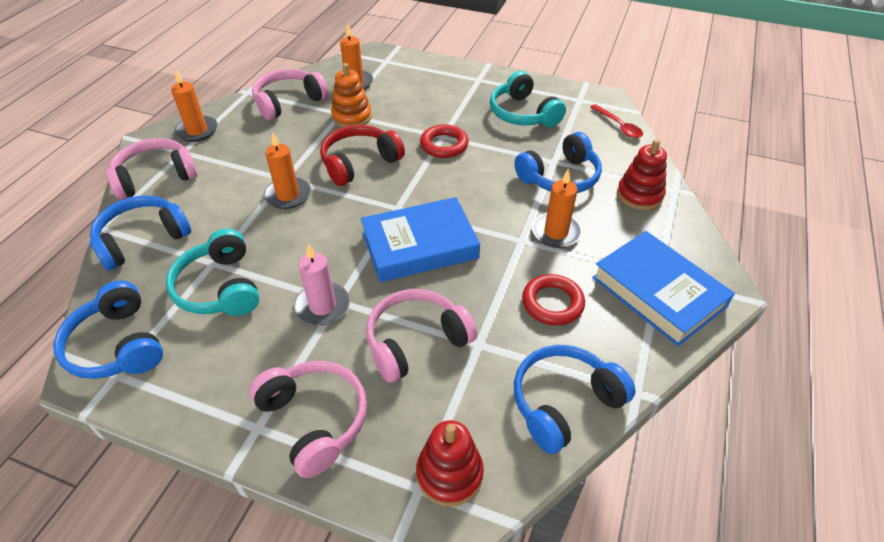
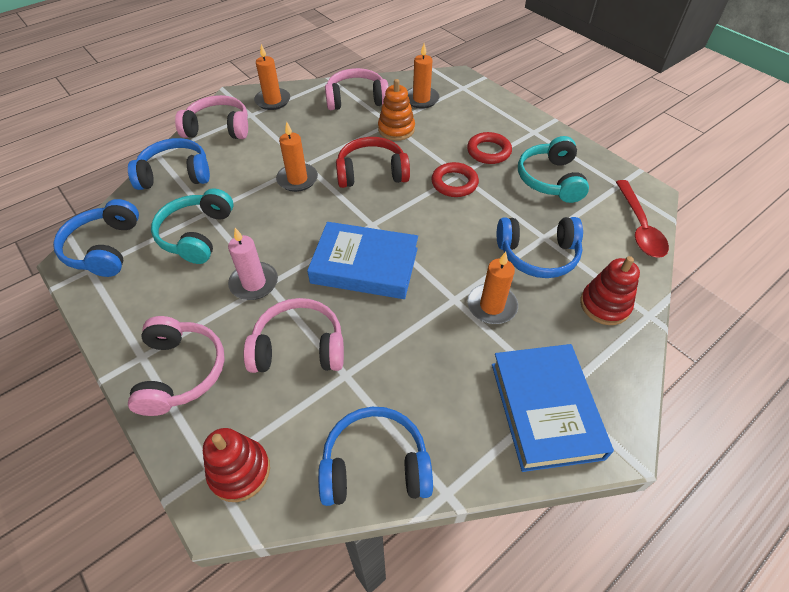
camera: 30 degrees right, 5 degrees up
(552, 303) = (436, 370): red ring -> red ring (488, 151)
(618, 126) = (639, 227): red spoon -> red spoon, size x1.52

